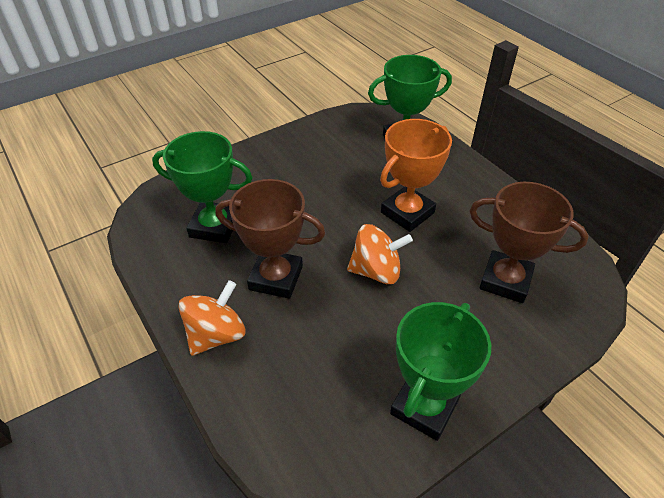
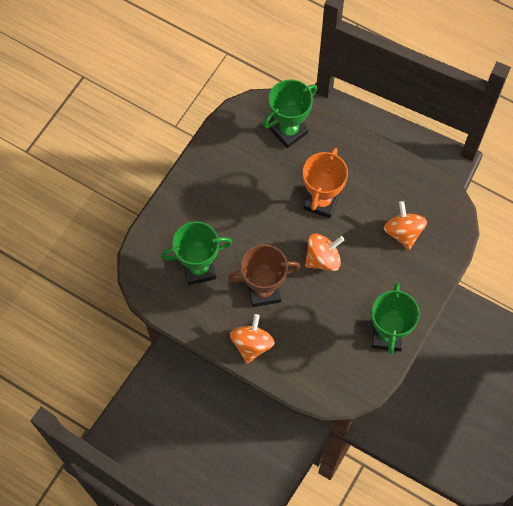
camera: 25 degrees left, 20 degrees up
(505, 280) = (403, 232): brown trophy -> orange spinning top

